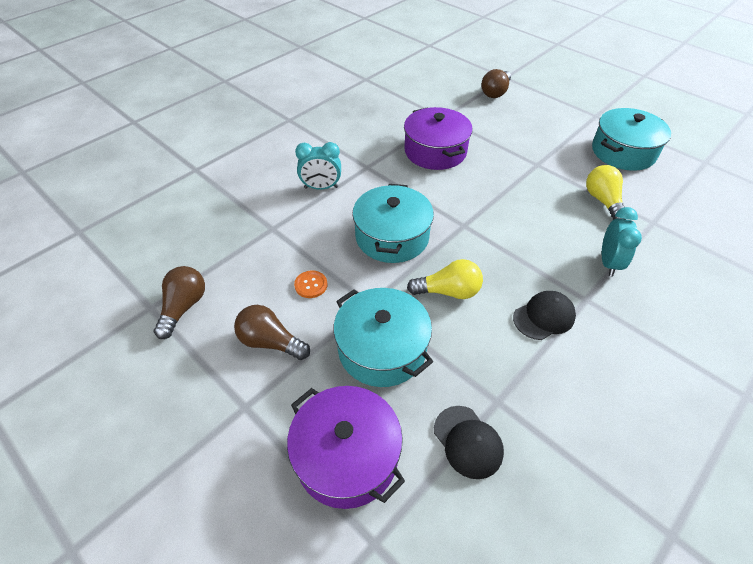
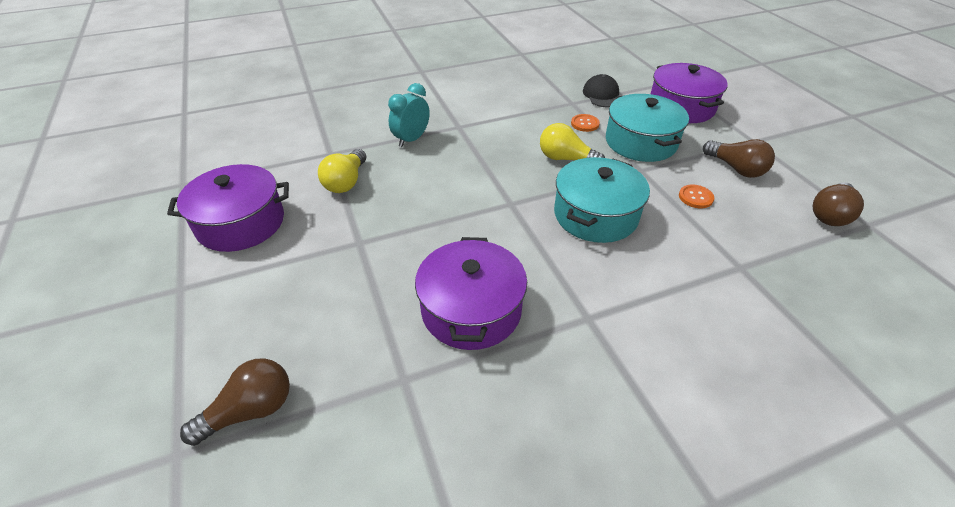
camera: 155 degrees left, 5 degrees down
(321, 187) = (667, 305): turquoise clock -> none
(458, 359) = (585, 124): none -> orange button
(544, 317) = (502, 126): black cap -> none
(623, 152) = (241, 223): turquoise pot -> purple pot

